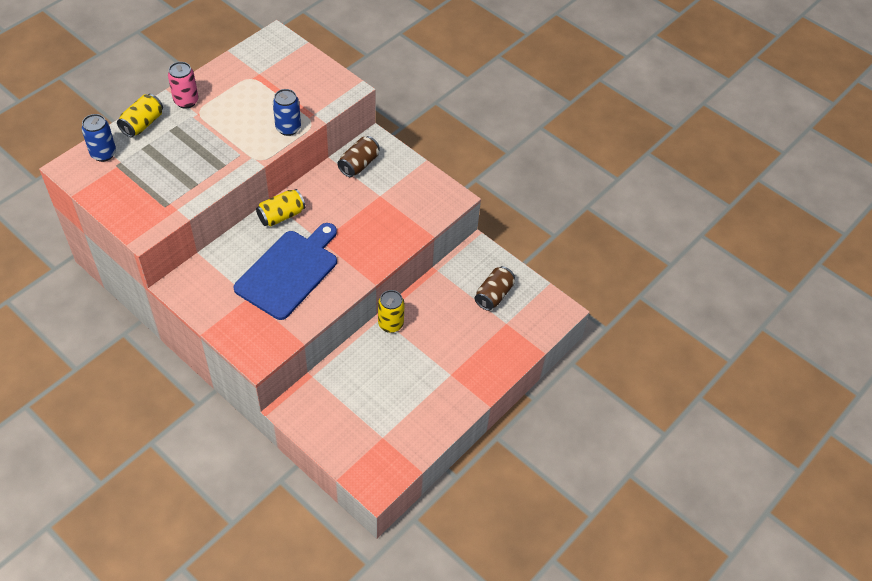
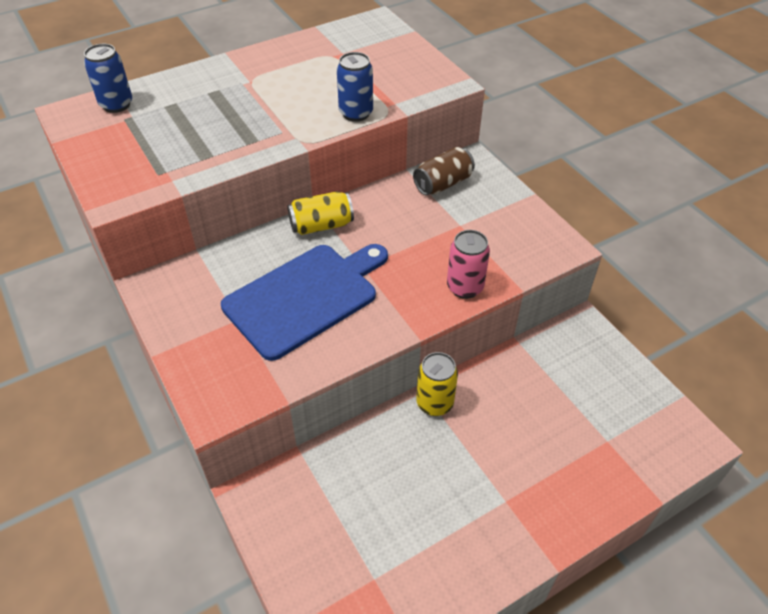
camera: 20 degrees right, 5 degrees down
(142, 124) = (179, 82): yellow can -> none
(186, 101) = (242, 67): pink can -> pink can (465, 287)
(494, 295) = (595, 395): brown can -> none

